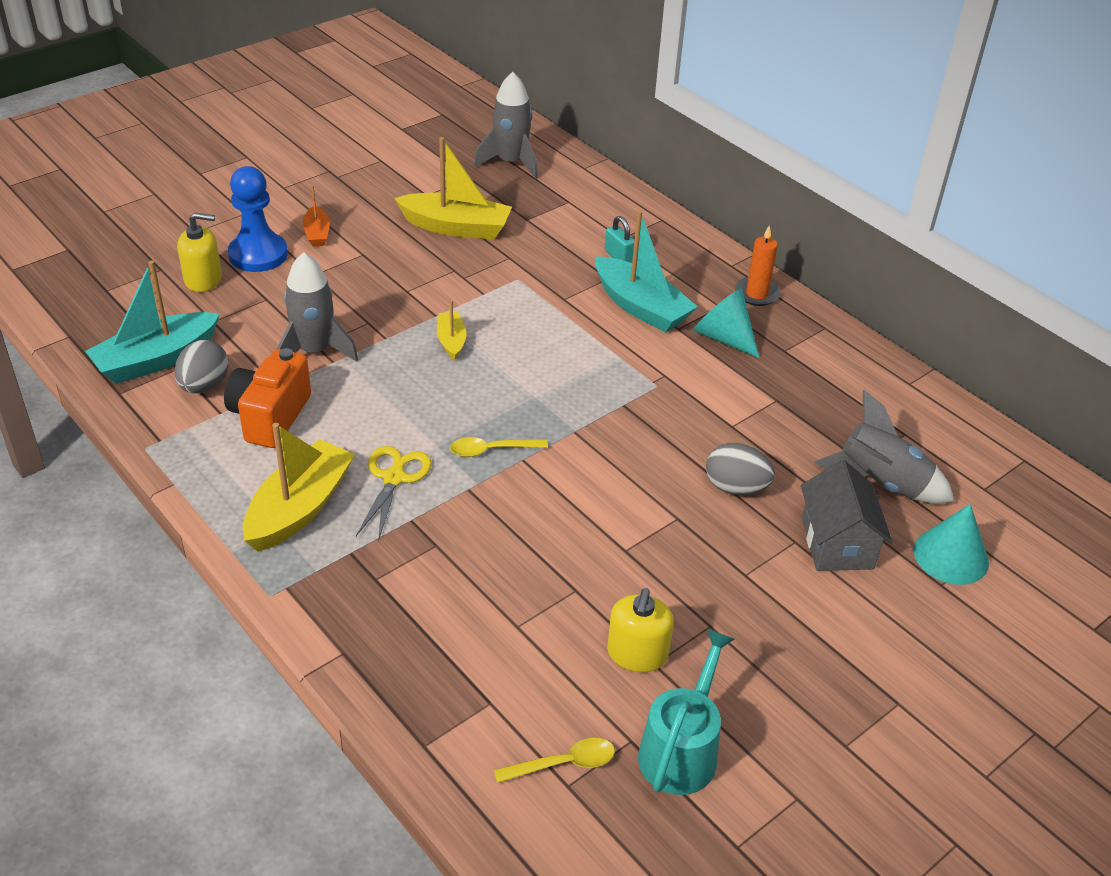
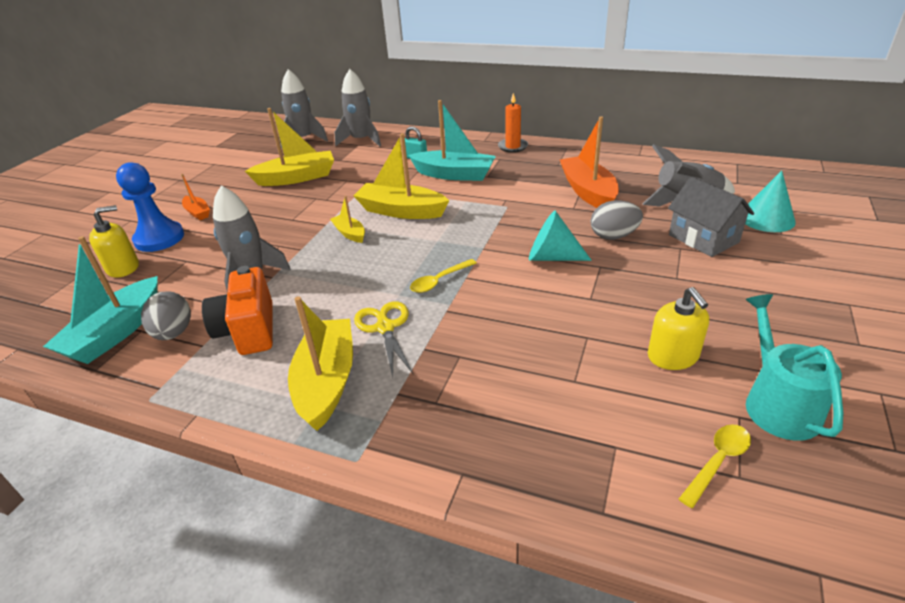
camera: 25 degrees left, 5 degrees down
(531, 335) = (401, 211): none -> yellow boat
(578, 196) = (361, 140): none -> grey rocket
(723, 337) = (518, 171): turquoise cone -> turquoise cone (552, 257)
(776, 411) = (588, 192): none -> orange boat

